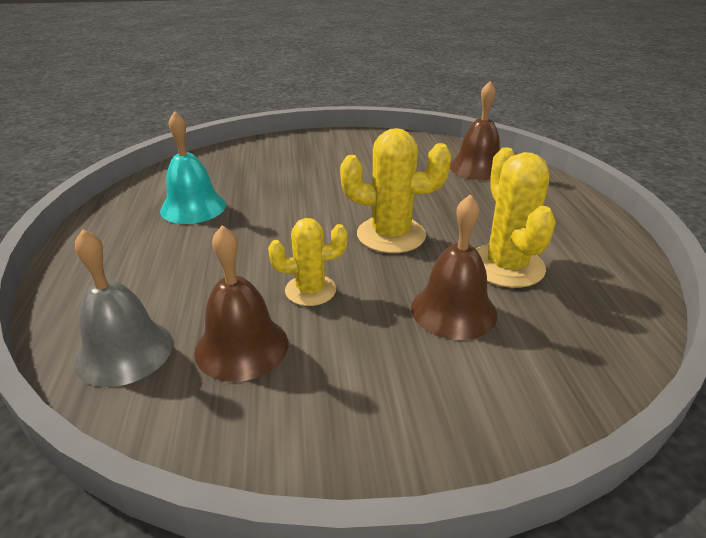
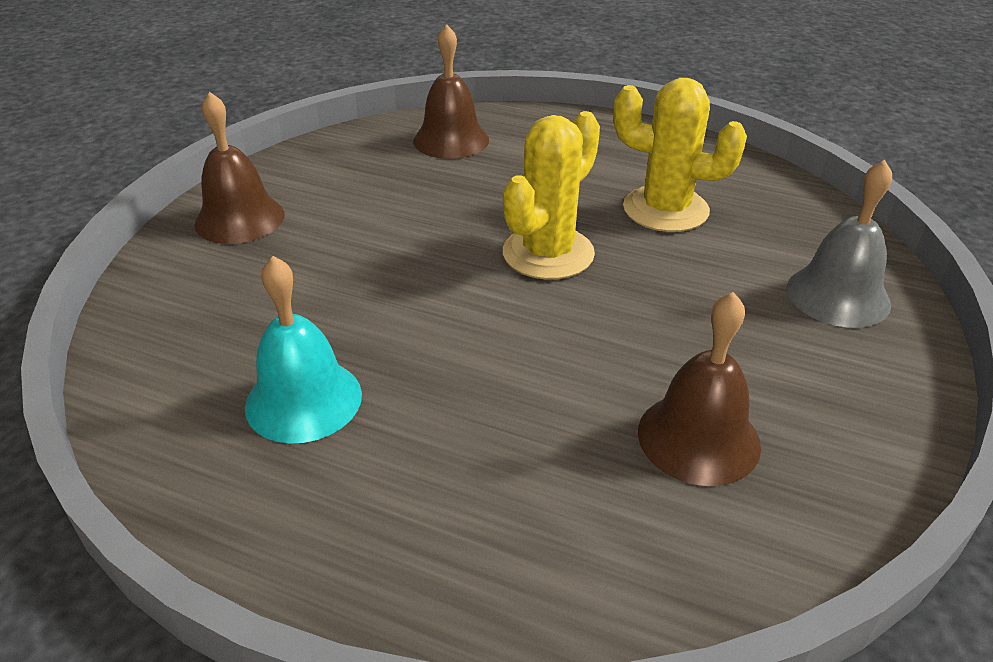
camera: 60 degrees left, 5 degrees up
(124, 351) = (650, 553): grey bell -> grey bell (838, 295)
(310, 290) = (620, 350): yellow cactus -> none
(453, 310) = (719, 269): brown bell -> brown bell (239, 219)

